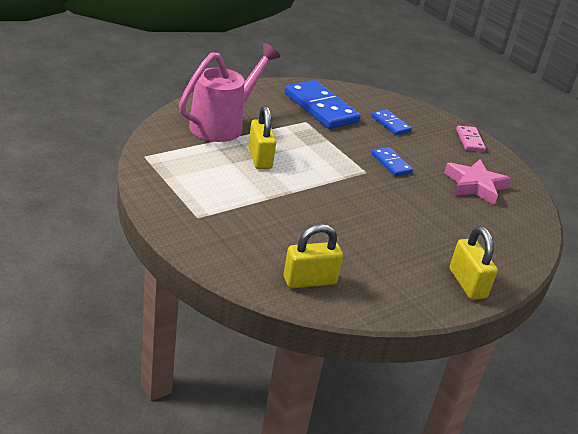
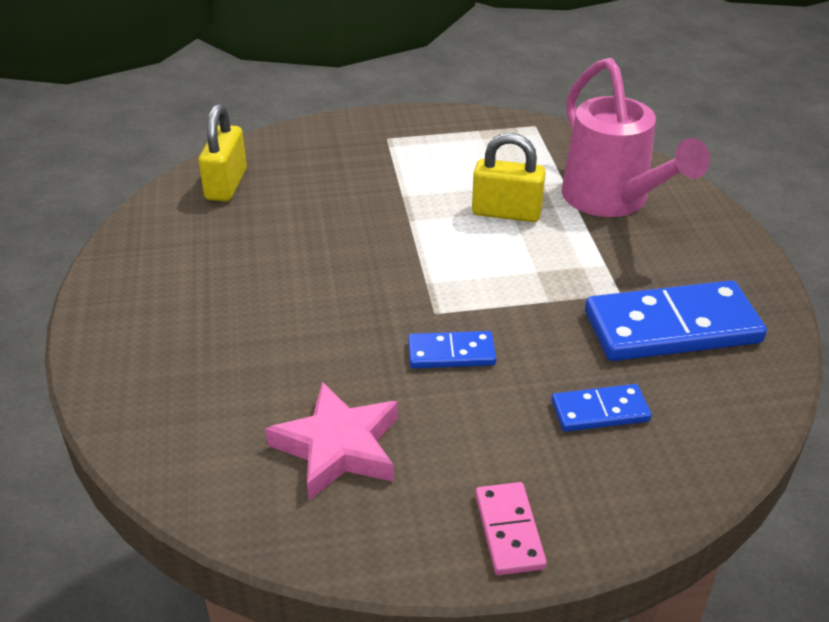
camera: 120 degrees right, 5 degrees up
(467, 283) = (121, 313): yellow padlock -> none
(469, 140) = (509, 531): pink domino -> pink domino turned 60 degrees clockwise

